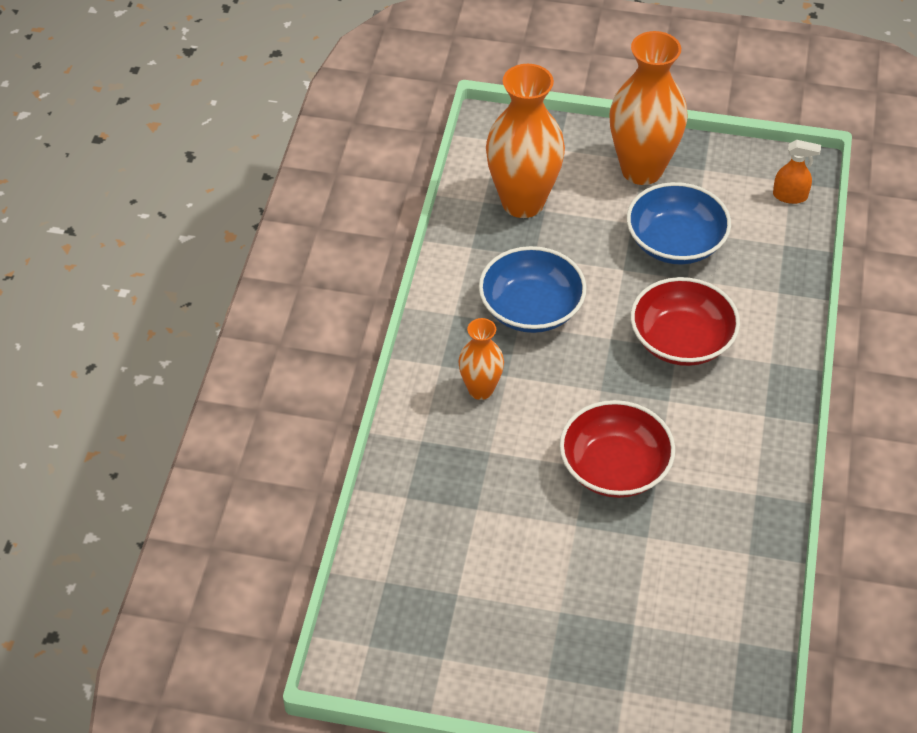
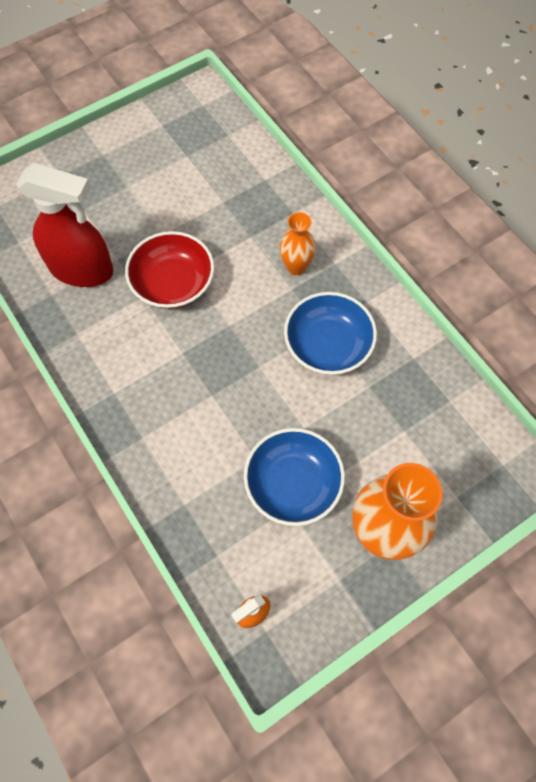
camera: 135 degrees right, 15 degrees up
(523, 202) = (425, 423): orange vase -> none
(681, 340) = (214, 403): red bowl -> none
(694, 554) = (82, 269): none -> red spray bottle

